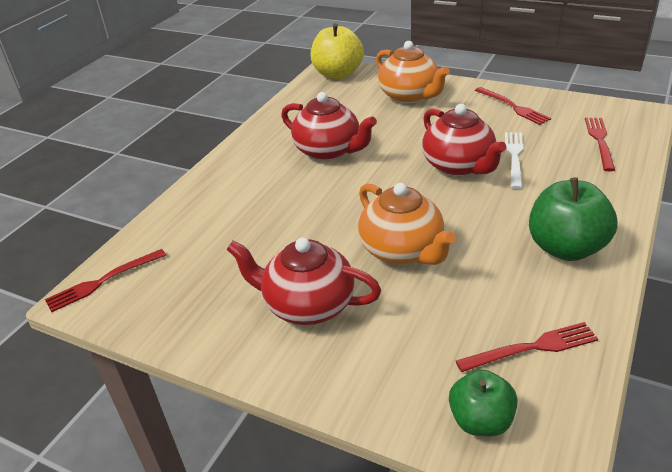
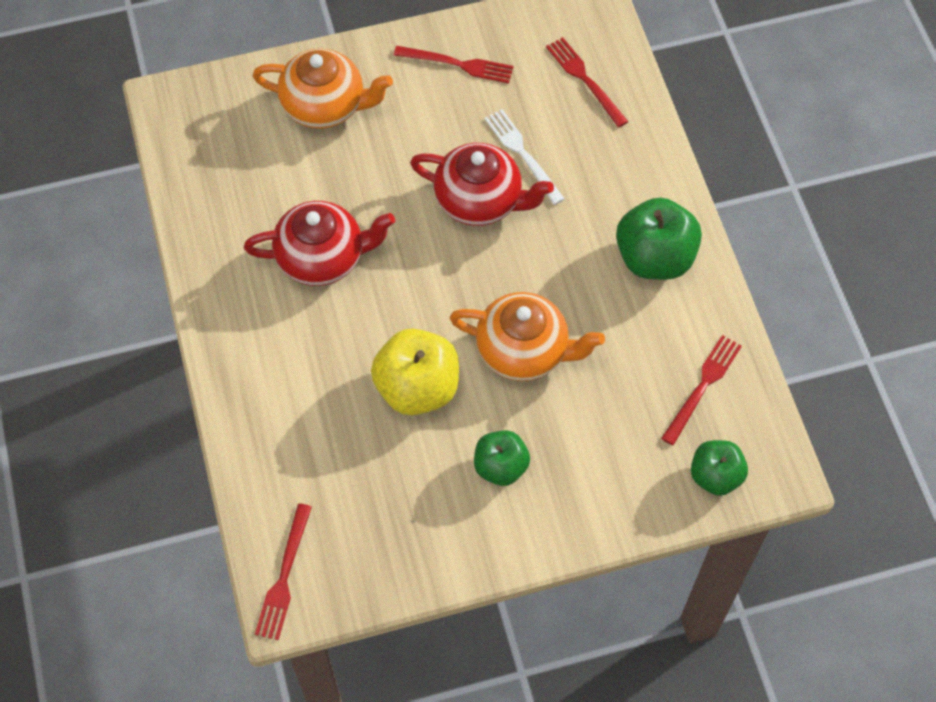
camera: 45 degrees left, 25 degrees up
(308, 305) = (500, 467): red teapot -> green apple
(338, 74) = (192, 107): yellow apple -> yellow apple (417, 388)

